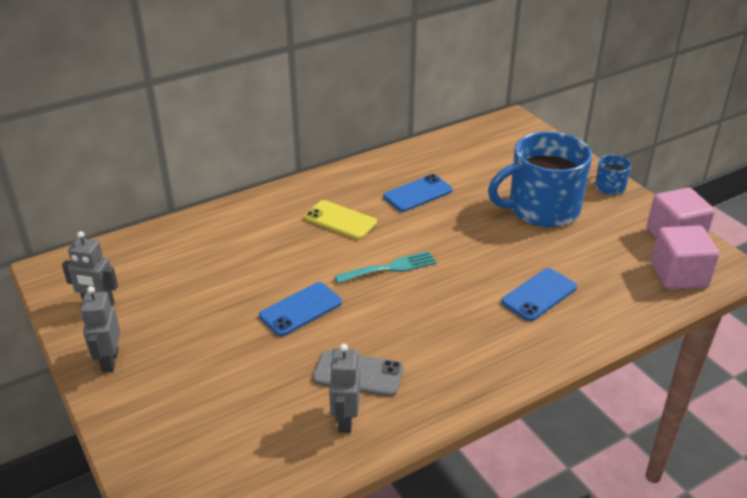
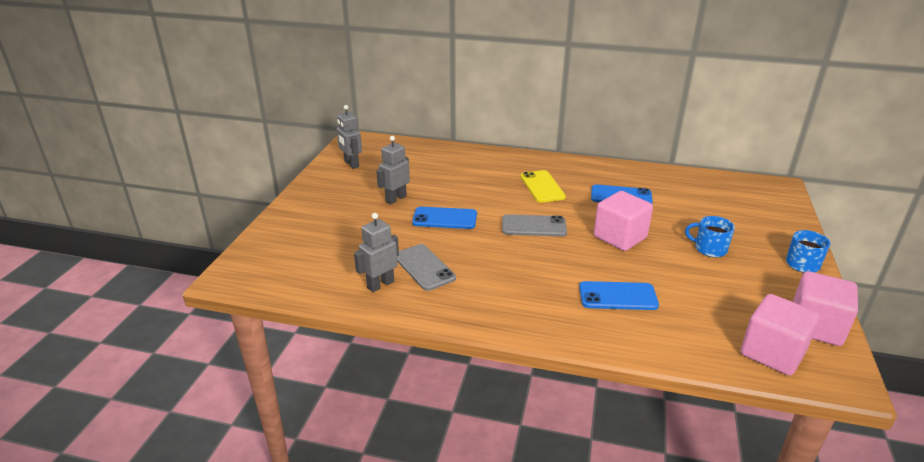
camera: 45 degrees right, 5 degrees down
(109, 361) = (317, 190): grey robot -> grey robot (395, 199)
(390, 268) = (533, 226): turquoise fork -> grey phone
(470, 237) = (620, 237): none -> pink cube
(541, 209) = (709, 249): blue mug -> blue mug, size x0.44

